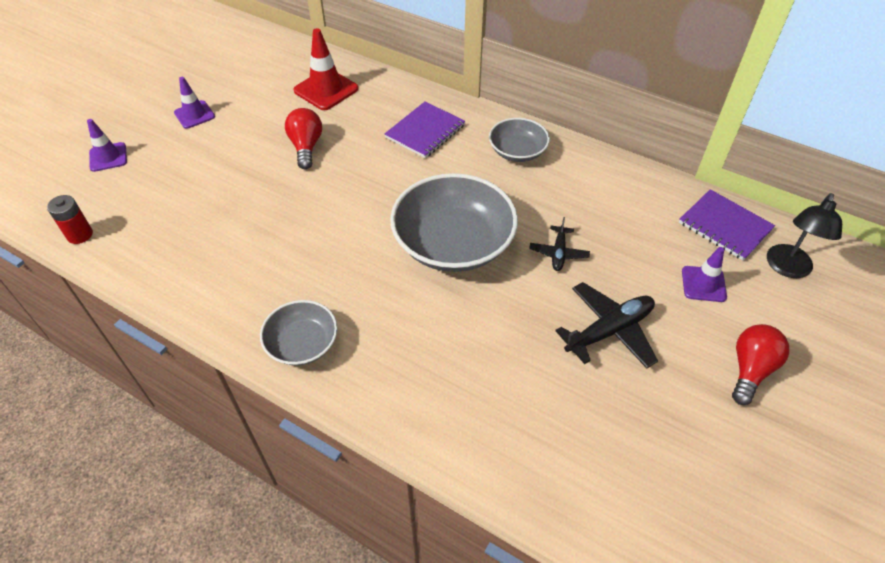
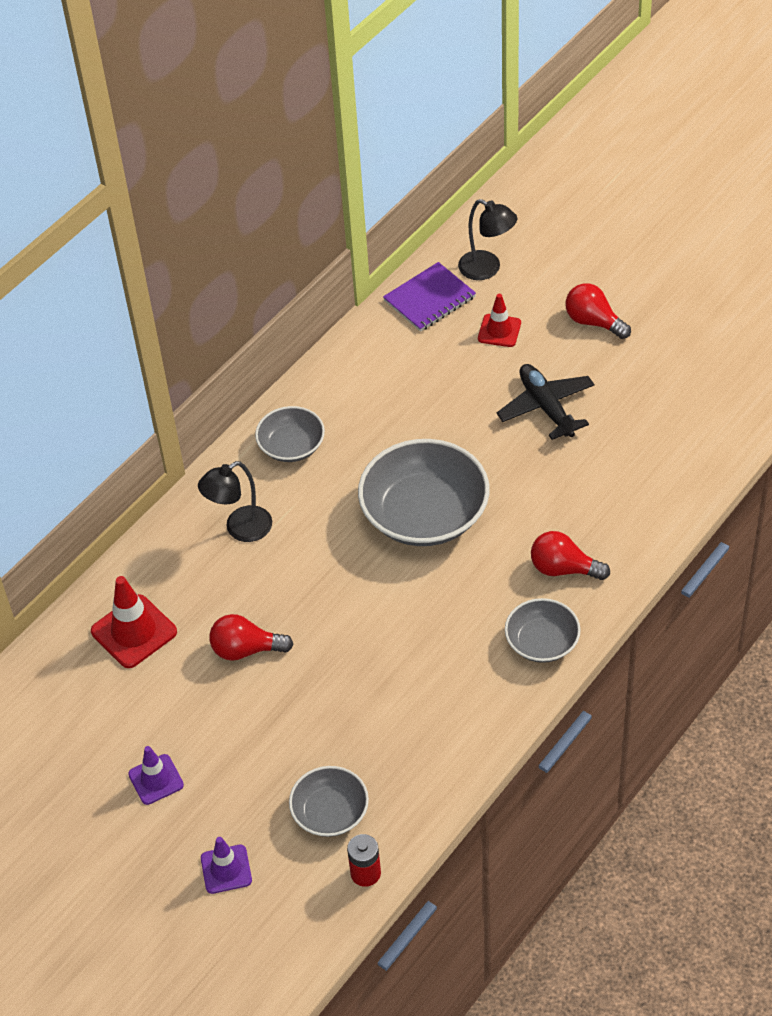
camera: 80 degrees left, 0 degrees up
(143, 208) = (330, 812): none -> grey bowl
(393, 357) = (563, 569): none -> red light bulb
(425, 131) = (240, 529): purple notebook -> black lamp
(558, 253) = (448, 430): black plane -> none
(703, 284) = (499, 331): purple traffic cone -> red traffic cone

